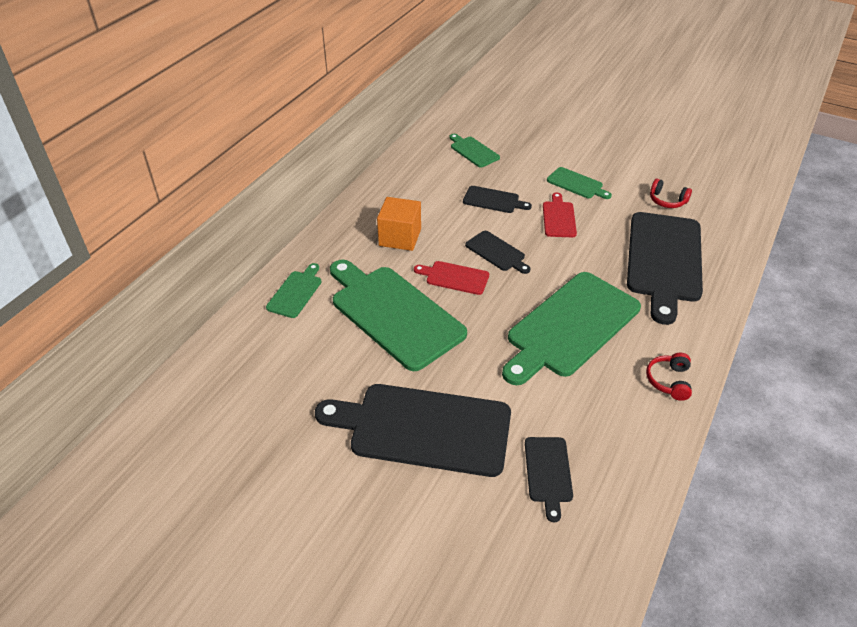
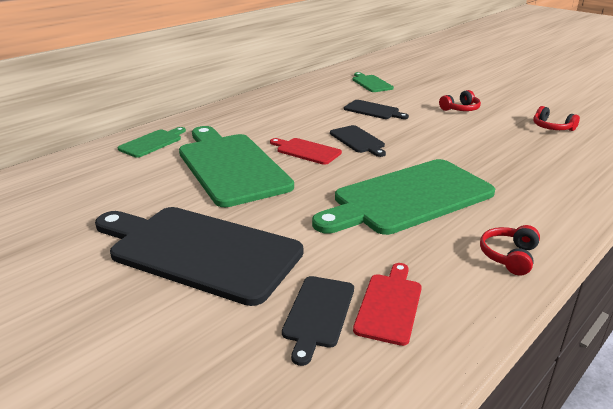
camera: 15 degrees right, 15 degrees down
(400, 237) = (271, 122): orange cube -> none
(559, 218) = (432, 126): red cutting board -> red cutting board (389, 305)
(576, 184) = (460, 109): green cutting board -> red headphones
(664, 260) = (535, 165): black cutting board -> none

